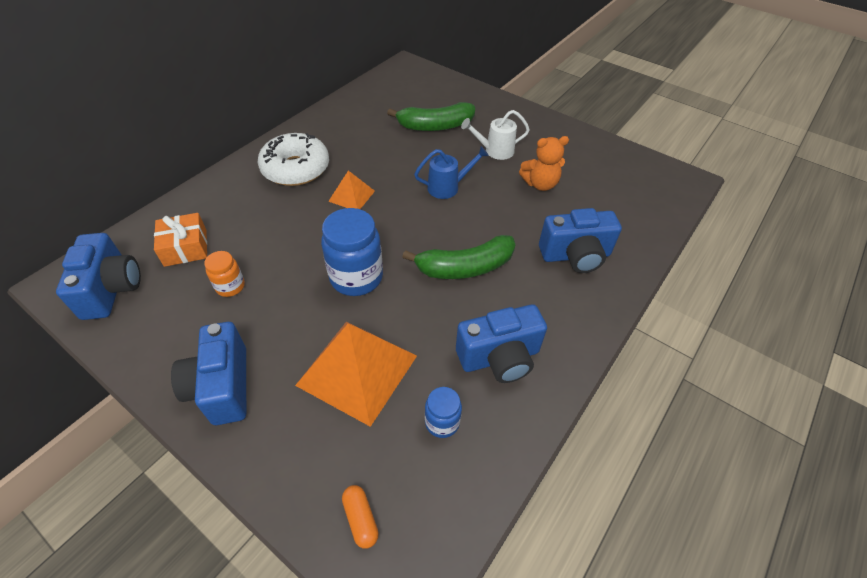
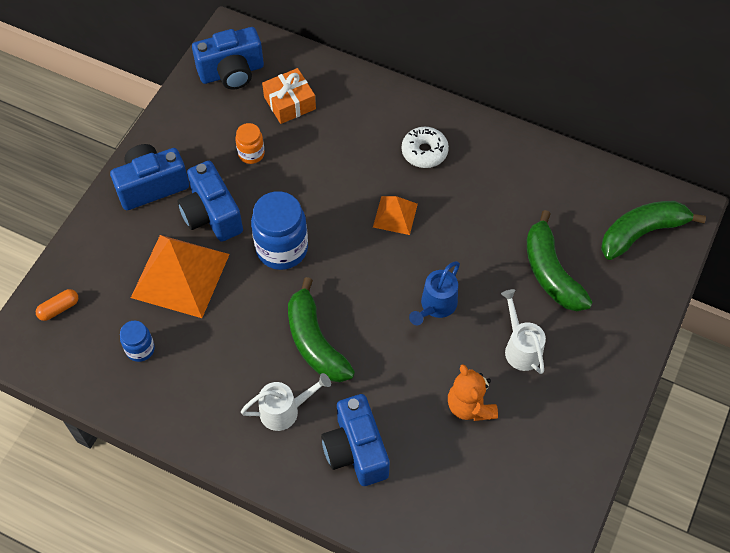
camera: 80 degrees right, 10 degrees up
(296, 169) = (424, 152): white donut -> white donut, size x0.61
(417, 83) = (642, 233): none -> green banana
(448, 187) = (435, 306): blue watering can -> blue watering can turned 60 degrees clockwise
(499, 357) = (210, 386): blue camera -> blue camera (211, 215)
(533, 299) = (285, 410): none -> white watering can

